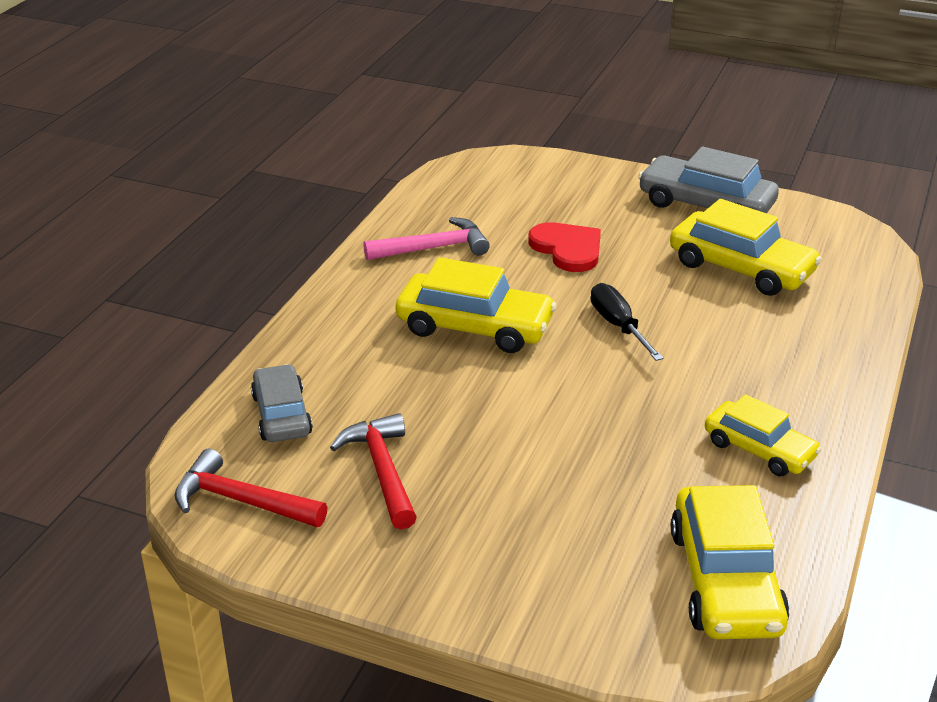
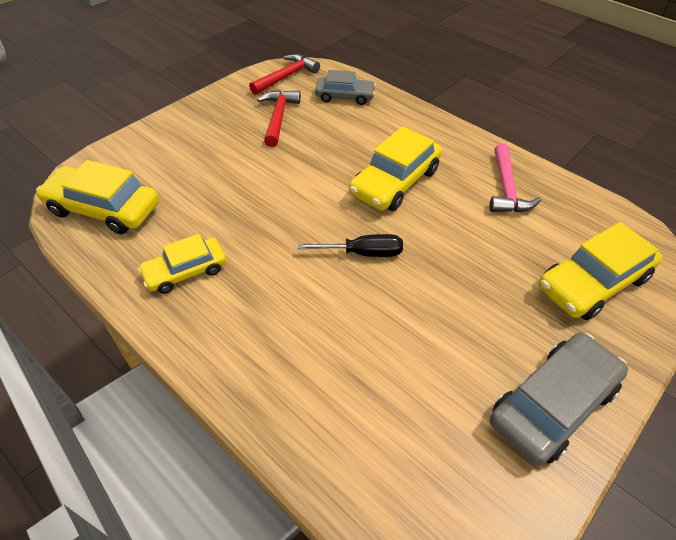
camera: 110 degrees right, 15 degrees up
(382, 471) = (278, 117): red hammer -> red hammer turned 90 degrees counterclockwise
(567, 249) = (486, 262): red heart -> none
(741, 268) = (417, 375): yellow car -> yellow car (592, 282)

